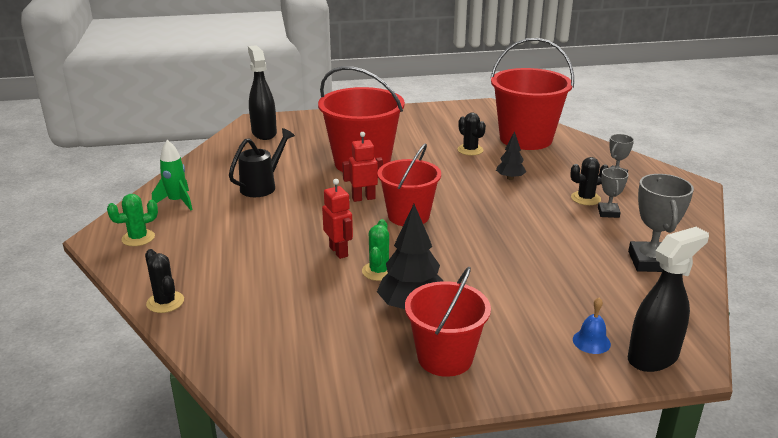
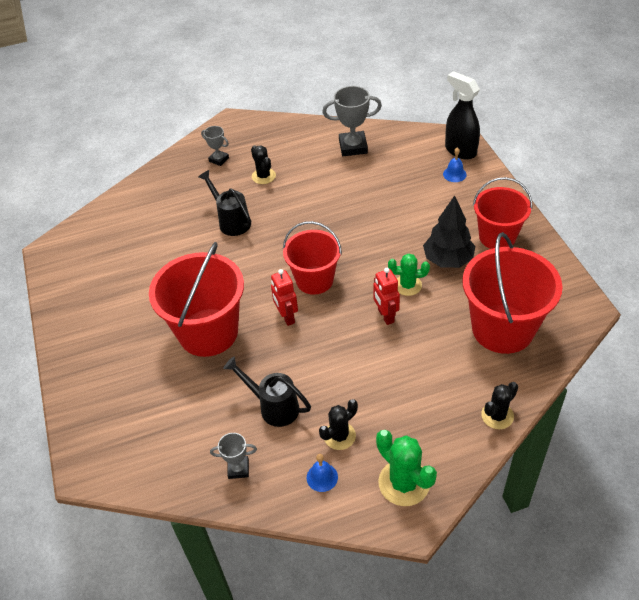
camera: 95 degrees left, 20 degrees up
(138, 238) = (404, 483): green cactus -> green cactus, size x1.51
(177, 202) = (322, 477): green rocket -> blue bell
(264, 133) = (128, 447): black spray bottle -> none
(339, 251) = (385, 316): red robot -> red robot turned 75 degrees counterclockwise
(470, 150) = (171, 252): black cactus -> black cactus (339, 436)
(510, 178) = (231, 221): black tree -> black watering can
(525, 139) = (143, 215): red bucket -> red bucket (502, 329)
(608, 213) = (285, 164): grey trophy -> grey trophy (238, 469)

